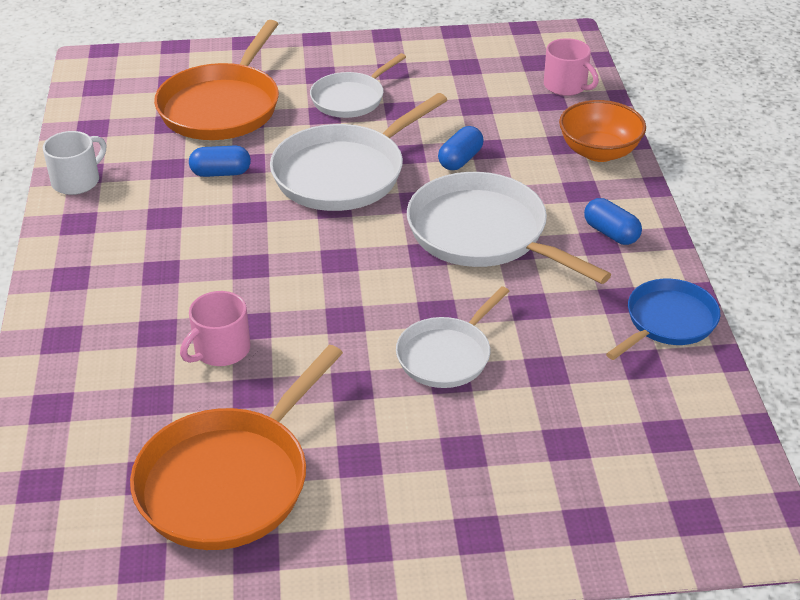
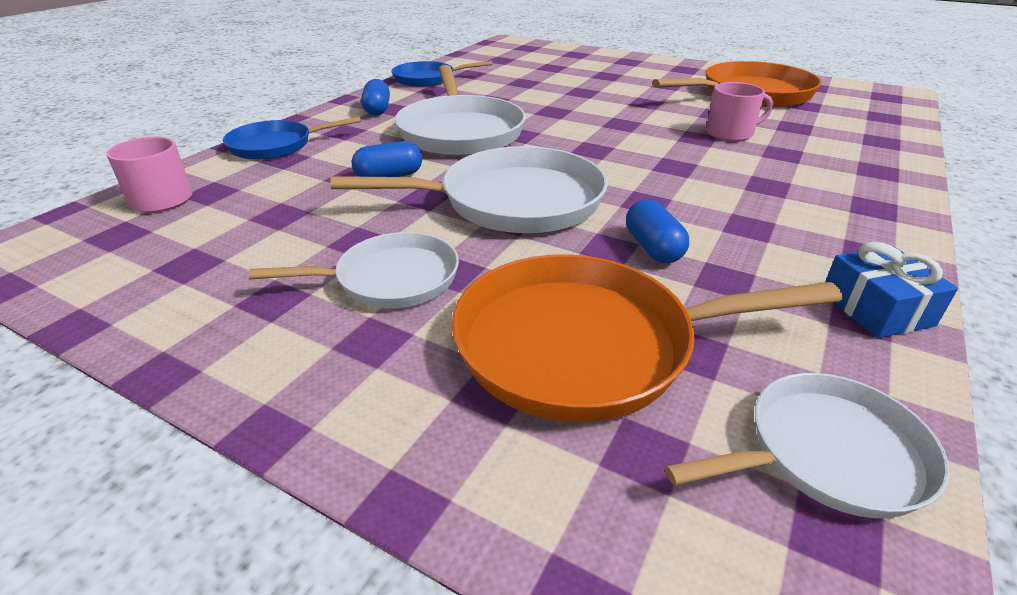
camera: 145 degrees left, 5 degrees down
(77, 181) = (876, 308): white mug -> blue gift
(221, 173) = (653, 248): blue capsule -> blue capsule turned 45 degrees clockwise
(222, 107) = (585, 345): orange pan -> orange pan turned 150 degrees counterclockwise
(446, 355) = (573, 98): white pan -> white pan (827, 454)
(599, 152) = (275, 146): orange bowl -> blue pan

